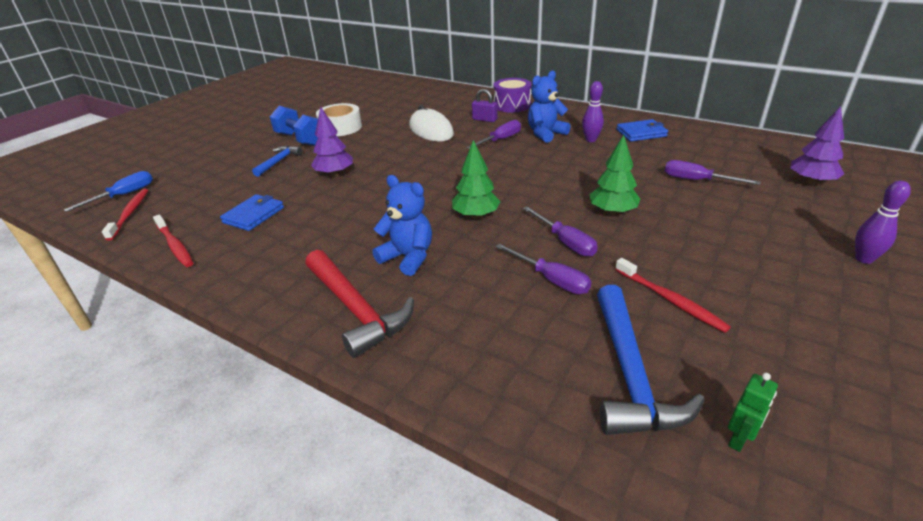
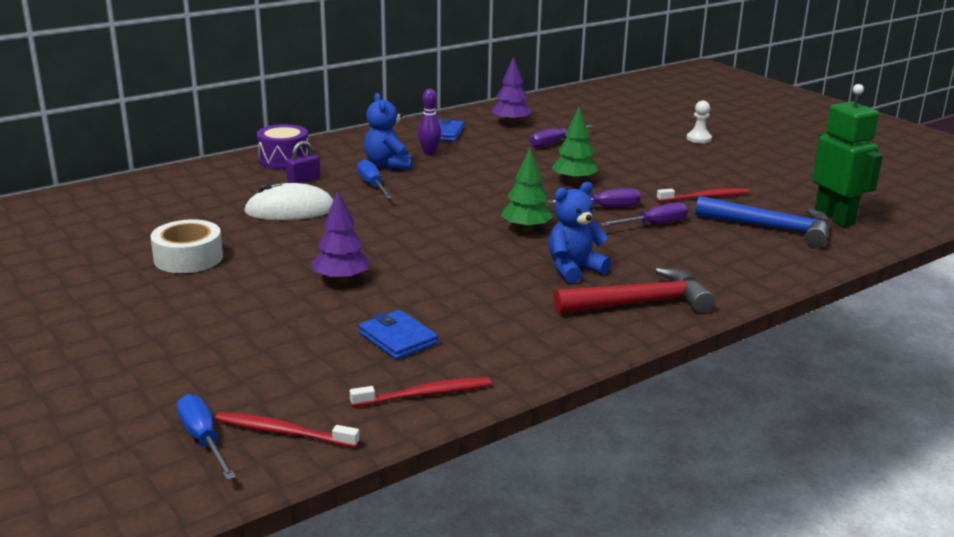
camera: 70 degrees left, 10 degrees down
(278, 161) = (249, 310): blue hammer -> none
(300, 139) = (188, 289): blue dumbbell -> none
(500, 140) = (372, 185): purple screwdriver -> blue screwdriver
(739, 439) = (834, 218): green robot -> green robot, size x2.33
(811, 181) = (594, 116): purple tree -> purple tree (511, 123)
(864, 259) = (698, 139): purple bowling pin -> white pawn

